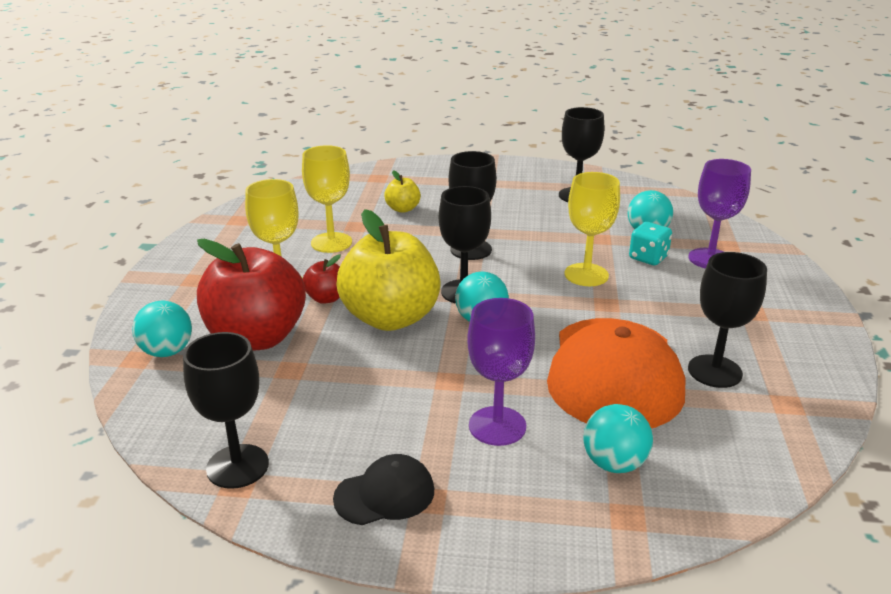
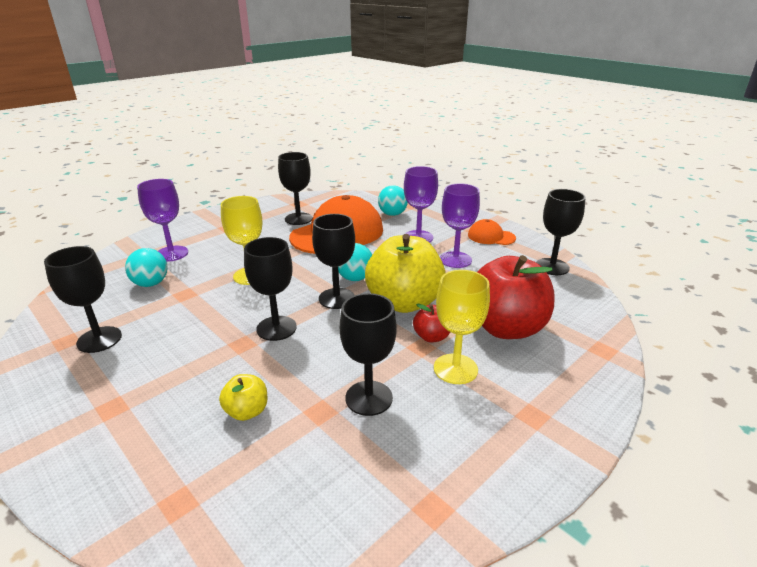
camera: 140 degrees left, 0 degrees up
(167, 351) = (577, 345): turquoise ball -> none
(331, 242) = (369, 398): yellow goblet -> black goblet
(385, 494) = (491, 236): black cap -> orange cap
(394, 407) = (455, 260): none -> purple goblet
(648, 258) = (196, 269): turquoise dice -> none

